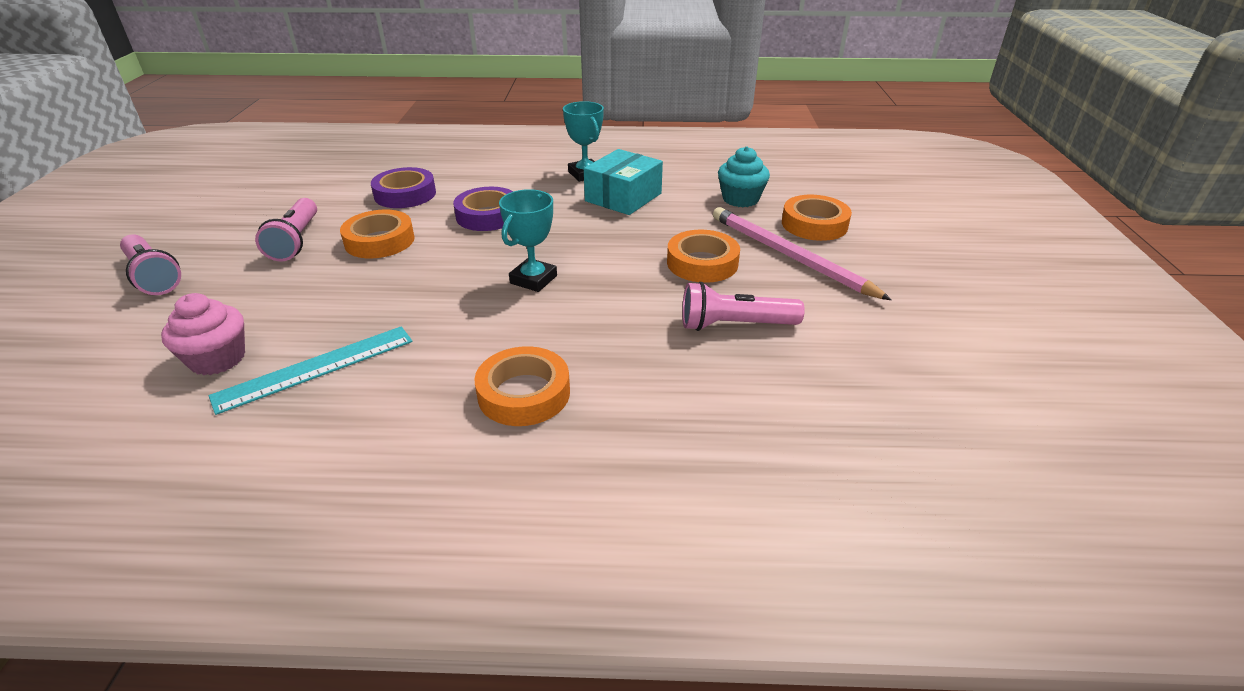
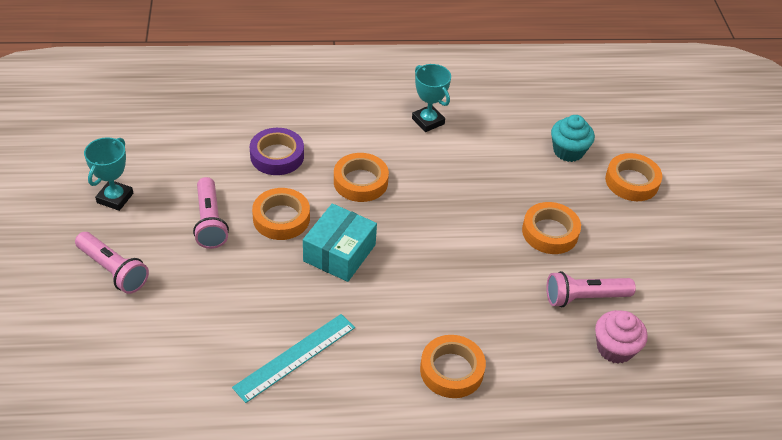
camera: 10 degrees left, 10 degrees up
(217, 359) = (218, 353): pink cupcake -> pink cupcake (615, 348)
(488, 215) = (360, 182): purple tape -> orange tape
(533, 279) = (423, 258): turquoise trophy -> turquoise trophy (115, 198)
(623, 197) = (469, 152): turquoise box -> turquoise box (339, 253)
(789, 256) = (615, 221): pink pencil -> none

